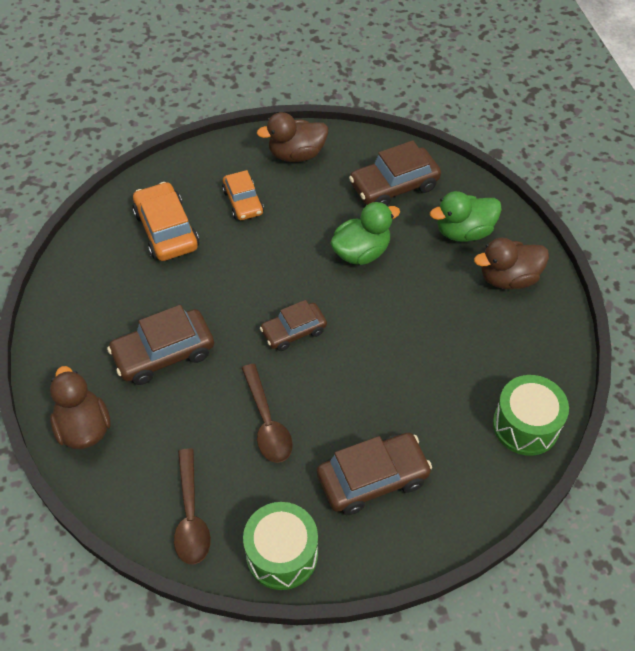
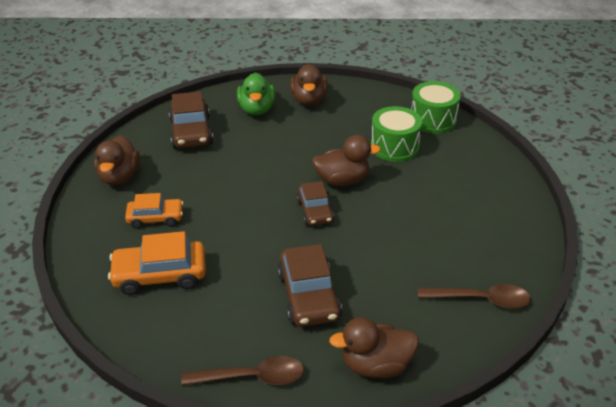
camera: 75 degrees left, 15 degrees down
(267, 422) = (400, 241): brown spoon -> brown spoon (251, 377)
(282, 554) = (520, 251): green drum -> green drum (394, 146)
(356, 346) = (342, 180): none -> brown duck
(361, 252) = (250, 161): green duck -> none
(372, 478) = (462, 194): brown car -> none

